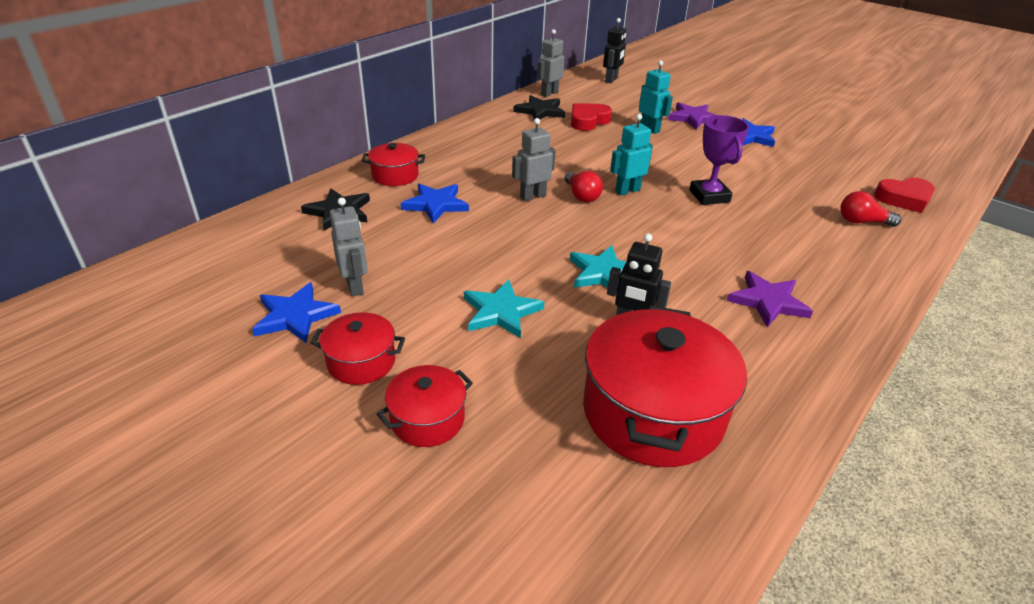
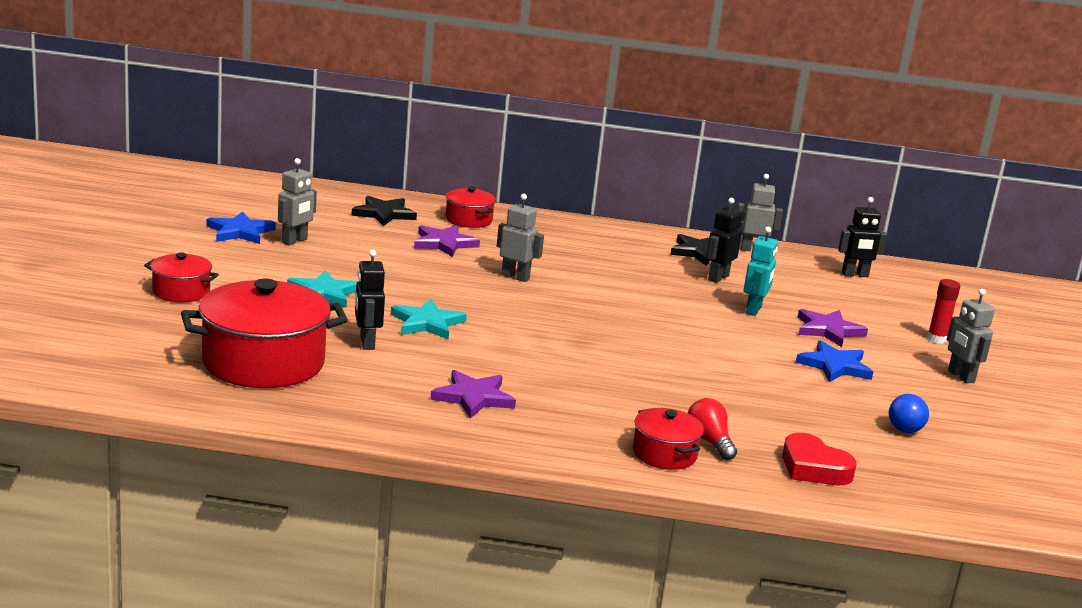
camera: 55 degrees right, 15 degrees down
(361, 362) = (215, 261): red pot -> red pot (664, 454)
(435, 205) = (444, 243): blue star -> purple star
(581, 196) = (548, 297): red light bulb -> none
(588, 121) = (718, 278): red heart -> black robot
(627, 191) = (590, 315): turquoise robot -> none
(709, 196) = (641, 355): purple trophy -> none
(719, 94) = (936, 339): none -> red glue stick
(775, 107) = (960, 376): none -> grey robot
(842, 147) = (907, 426): none -> blue light bulb

